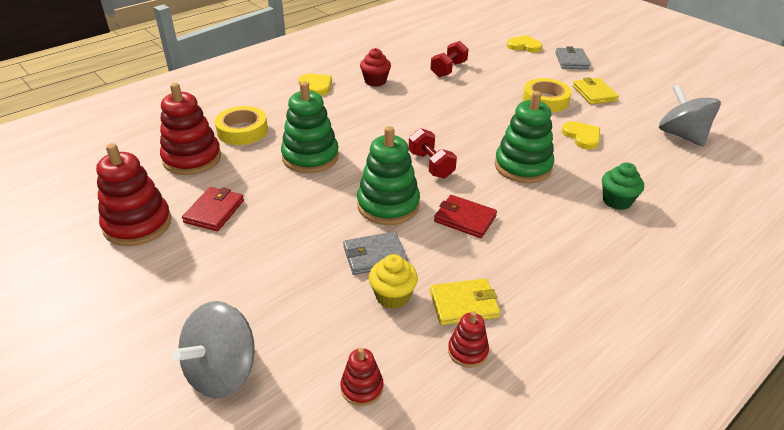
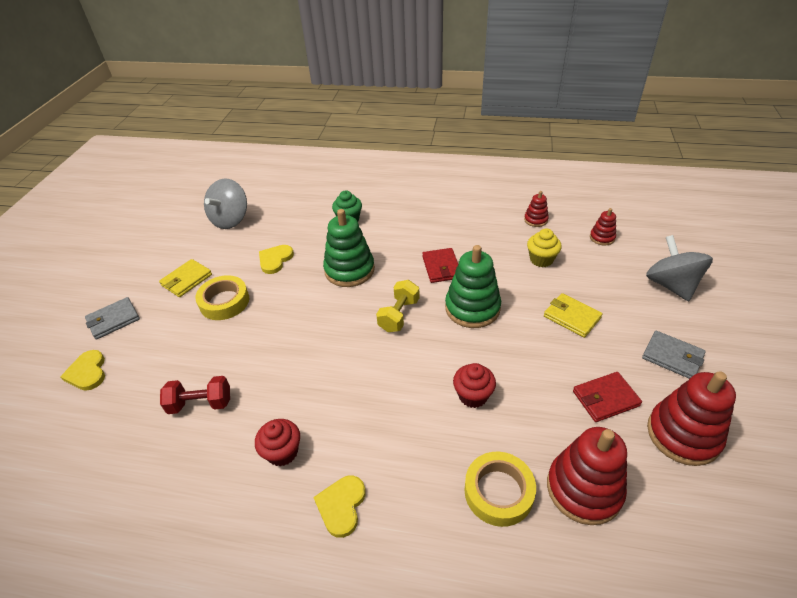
camera: 125 degrees left, 5 degrees up
(222, 371) = (671, 285): grey spinning top -> grey spinning top turned 105 degrees counterclockwise
(310, 157) = (473, 396): green stacking toy -> red cupcake
(374, 255) = (524, 284): grey wallet -> grey wallet (672, 357)
(431, 165) = (399, 315): red dumbbell -> yellow dumbbell
(463, 304) = (510, 234): yellow wallet -> yellow wallet (572, 317)

